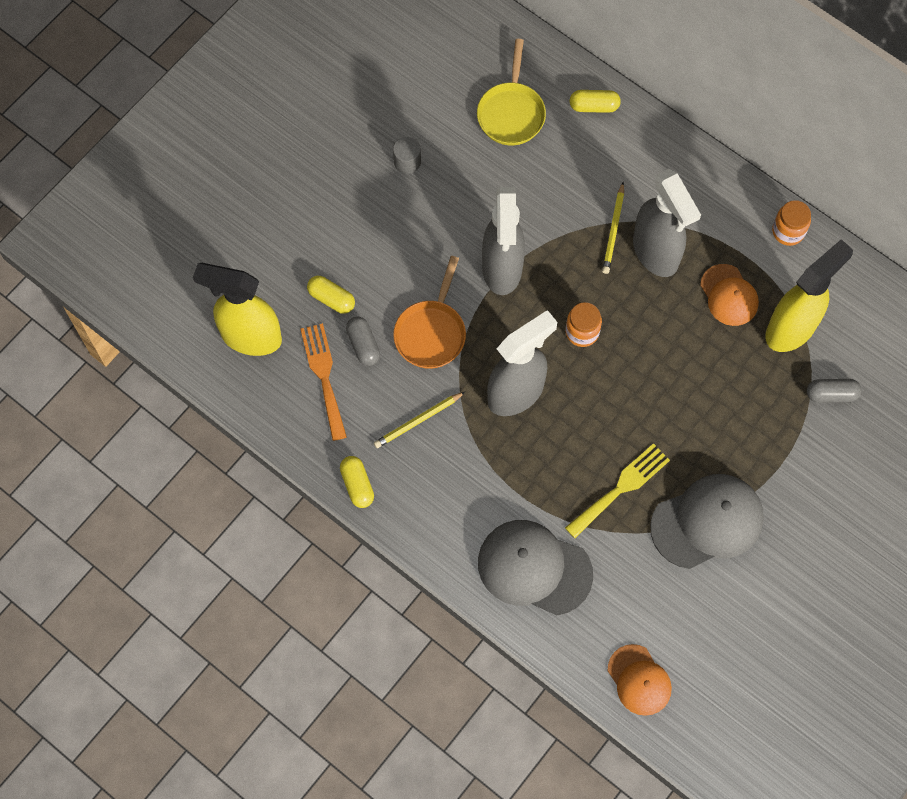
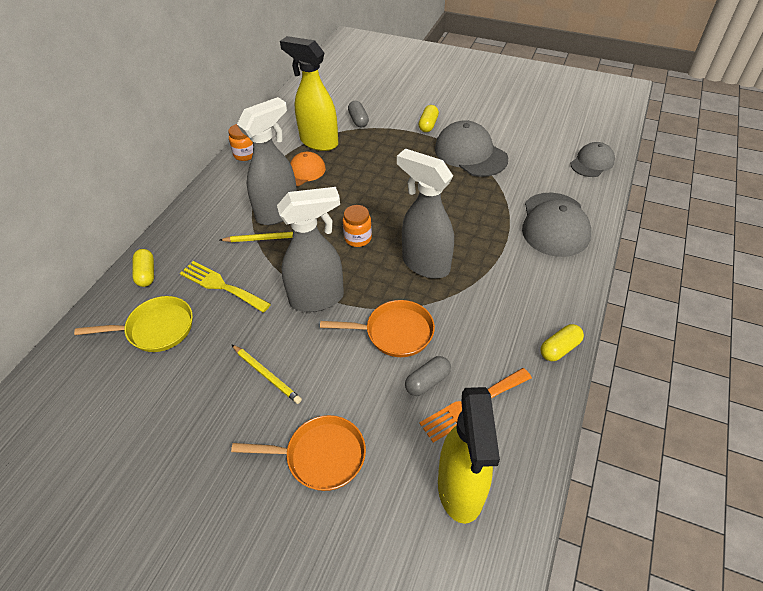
camera: 105 degrees left, 20 degrees down
(320, 235) = (320, 456): none -> orange pan
(331, 299) = (389, 423): yellow capsule -> yellow capsule (428, 125)
(407, 161) = (219, 399): grey cylinder -> none
(418, 421) = (479, 321): yellow pencil -> yellow pencil (266, 375)
(621, 488) = (470, 195): yellow fork -> yellow fork (221, 286)
(639, 680) = (592, 162): orange cap -> grey cap

